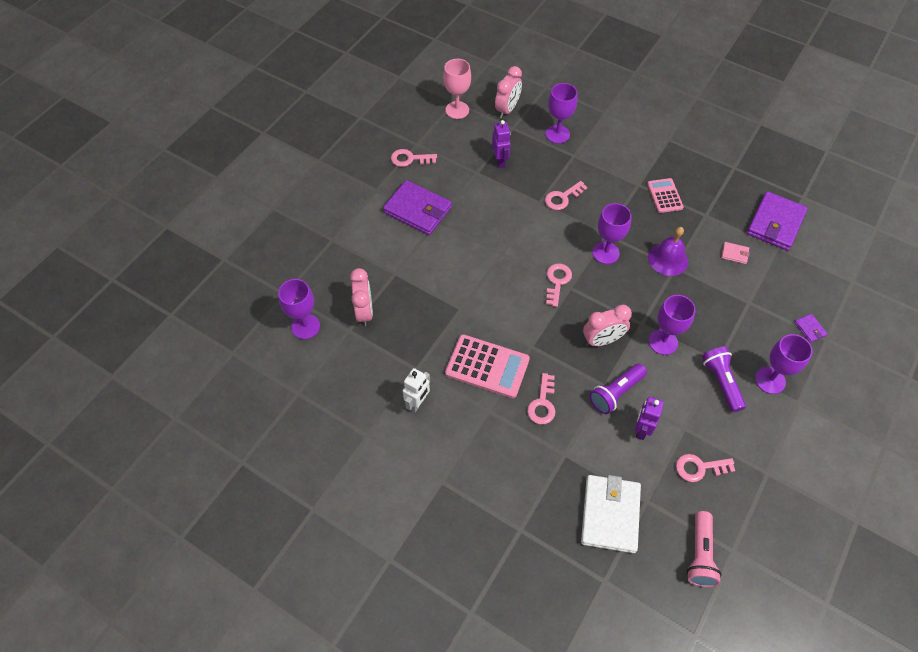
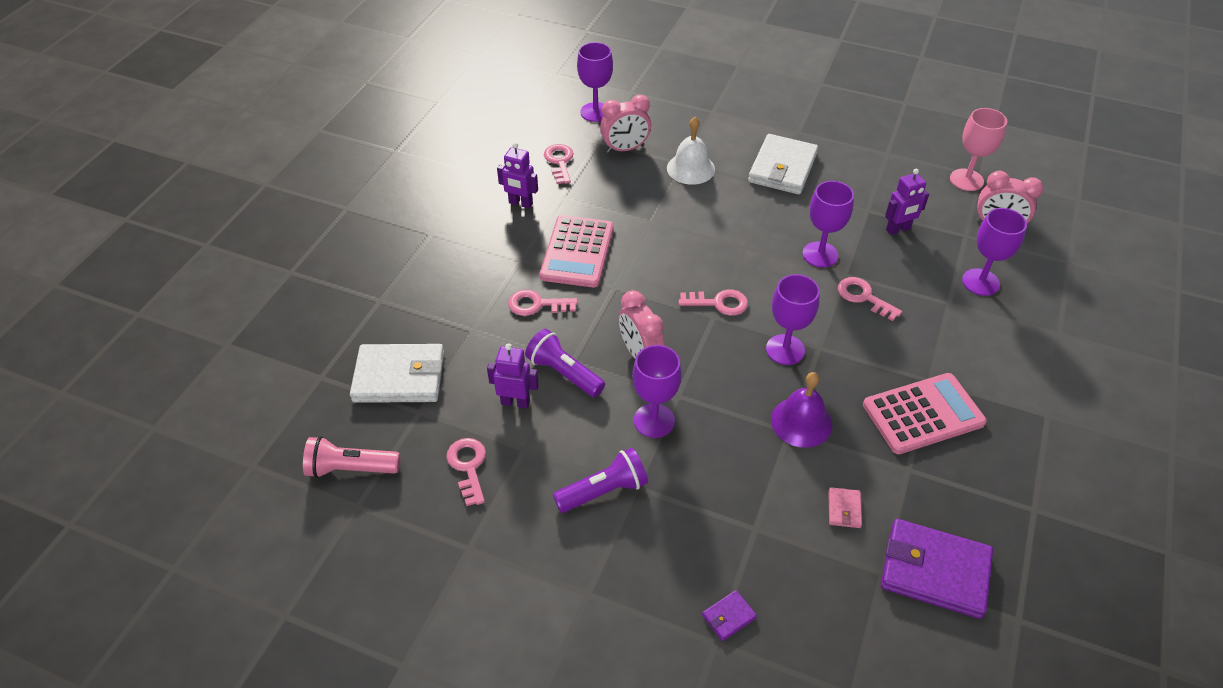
camera: 80 degrees right, 10 degrees down
(403, 270) = (690, 168): none -> white bell
(409, 159) = (859, 151): pink key -> pink key (559, 162)
(418, 210) = (782, 168): purple wallet -> white wallet
(418, 403) = (520, 203): white robot -> purple robot
(664, 196) = (923, 414): pink calculator -> pink calculator, size x1.65
(770, 380) = (619, 555): purple goblet -> purple goblet (820, 254)

